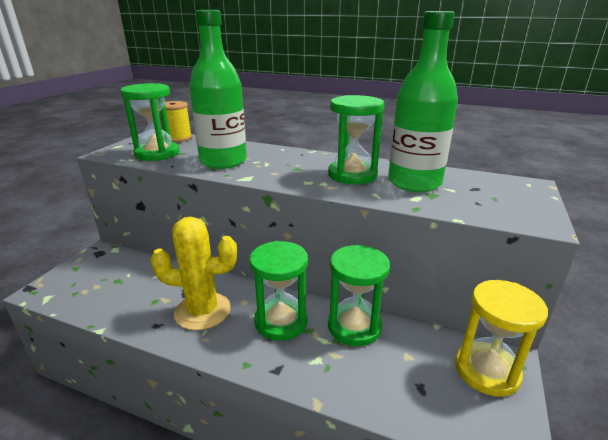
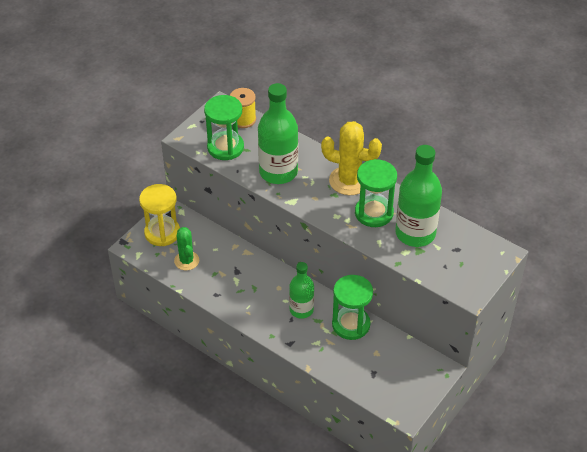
camera: 15 degrees right, 20 degrees up
(115, 294) = (186, 261): none -> green cactus
(202, 311) = (248, 289): yellow cactus -> yellow cactus (349, 181)
(281, 321) = (301, 310): green hourglass -> green bottle
(486, 370) = (421, 373): yellow hourglass -> yellow hourglass (162, 233)

